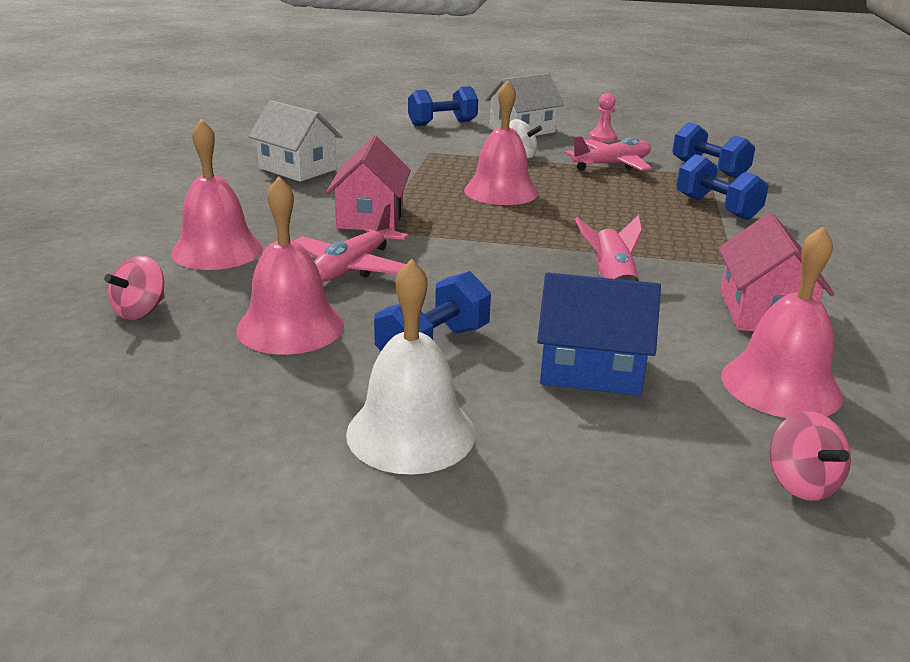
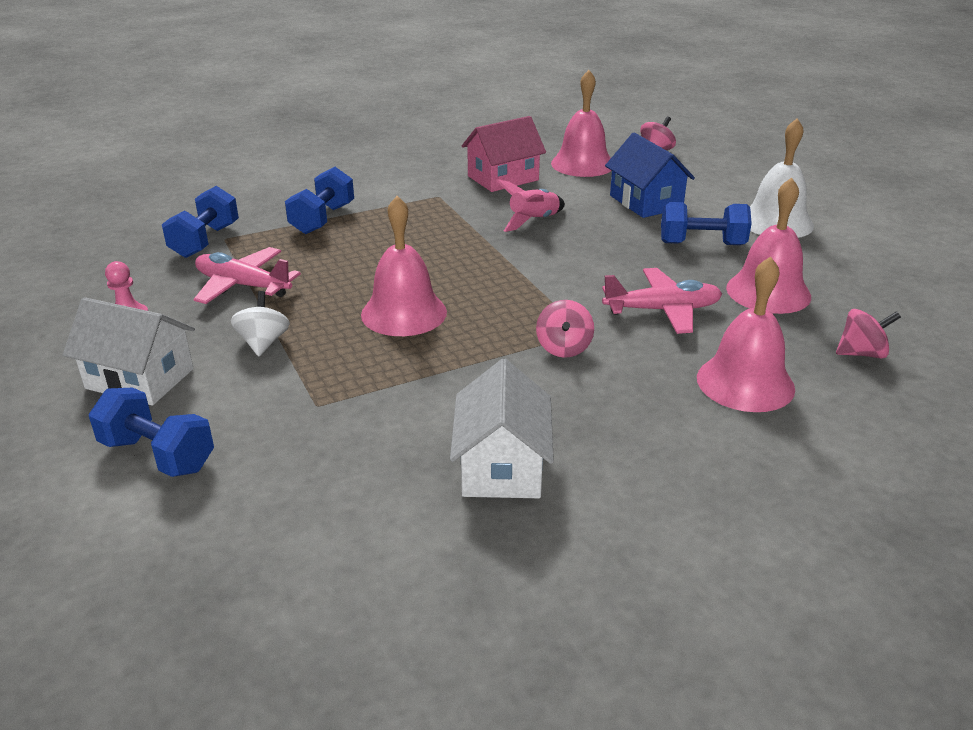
camera: 125 degrees left, 5 degrees up
(370, 217) = (563, 348): pink house -> pink spinning top

